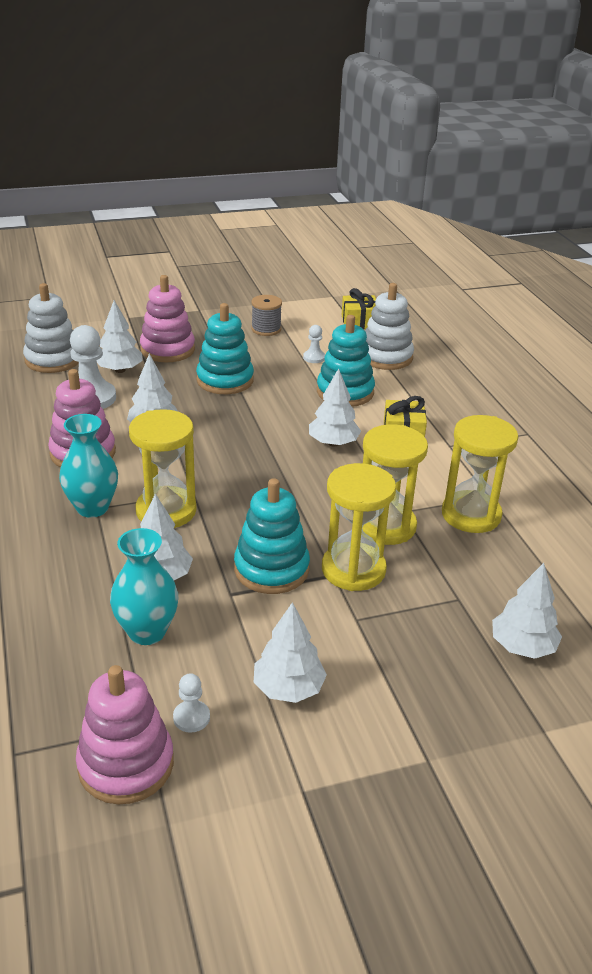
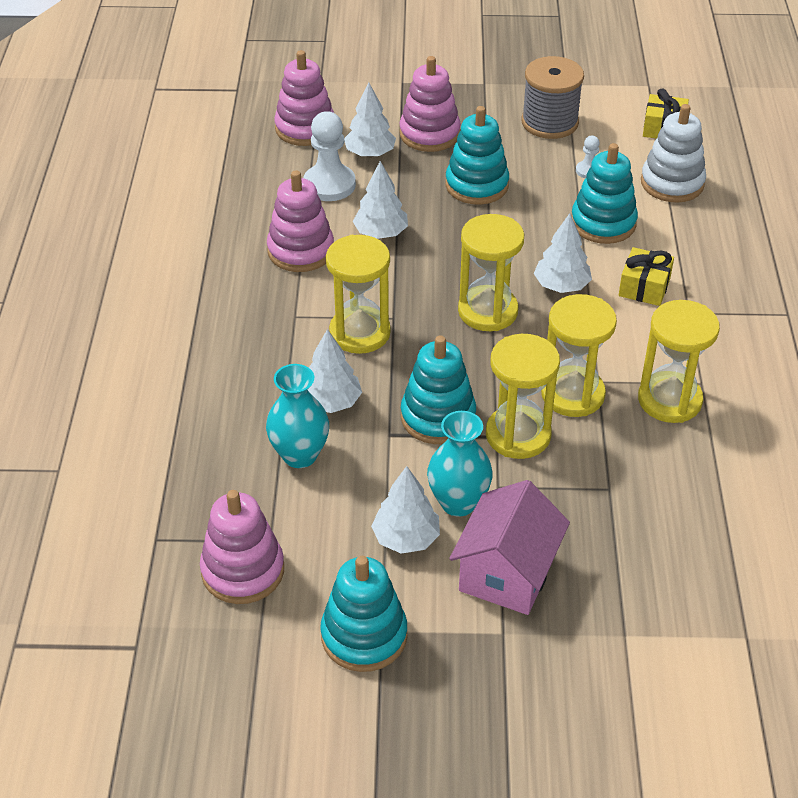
camera: 20 degrees right, 10 degrees up
(53, 359) = (305, 128): white stacking toy -> pink stacking toy
(92, 508) = (291, 315): turquoise vase -> turquoise vase (458, 502)
(191, 717) = (311, 544): white pawn -> none
(266, 329) = (549, 122): grey spool -> grey spool, size x1.64
(278, 473) = (488, 311): none -> yellow hourglass
(286, 801) = (364, 636): none -> turquoise stacking toy
(403, 699) = (507, 573): none -> pink house
(522, 647) = (647, 551): white tree -> none

